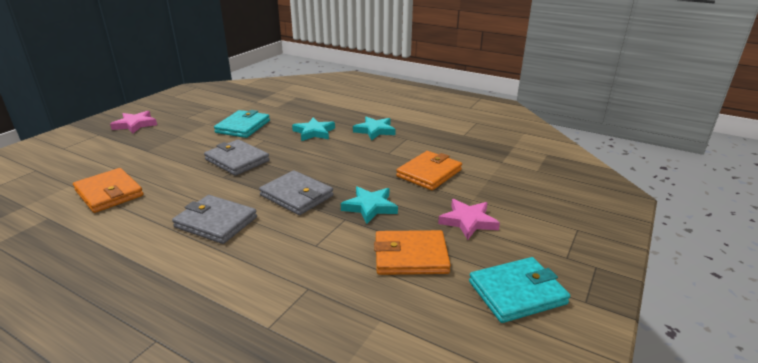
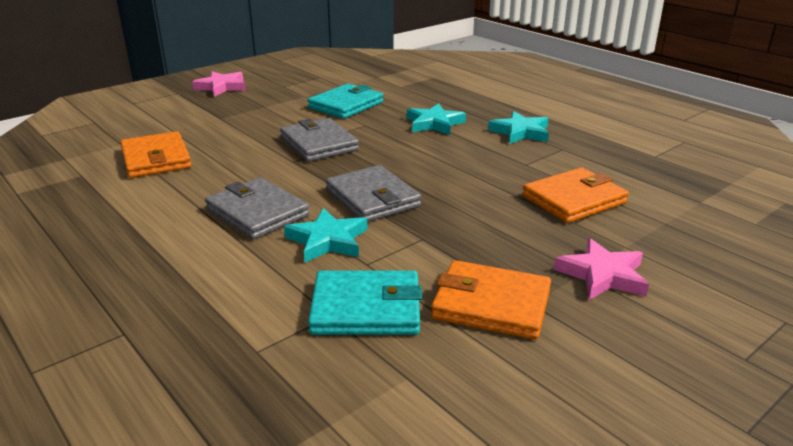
camera: 20 degrees right, 0 degrees up
(370, 207) = (464, 229): turquoise star -> turquoise star (328, 240)
(517, 293) = (633, 390): turquoise wallet -> turquoise wallet (366, 308)

